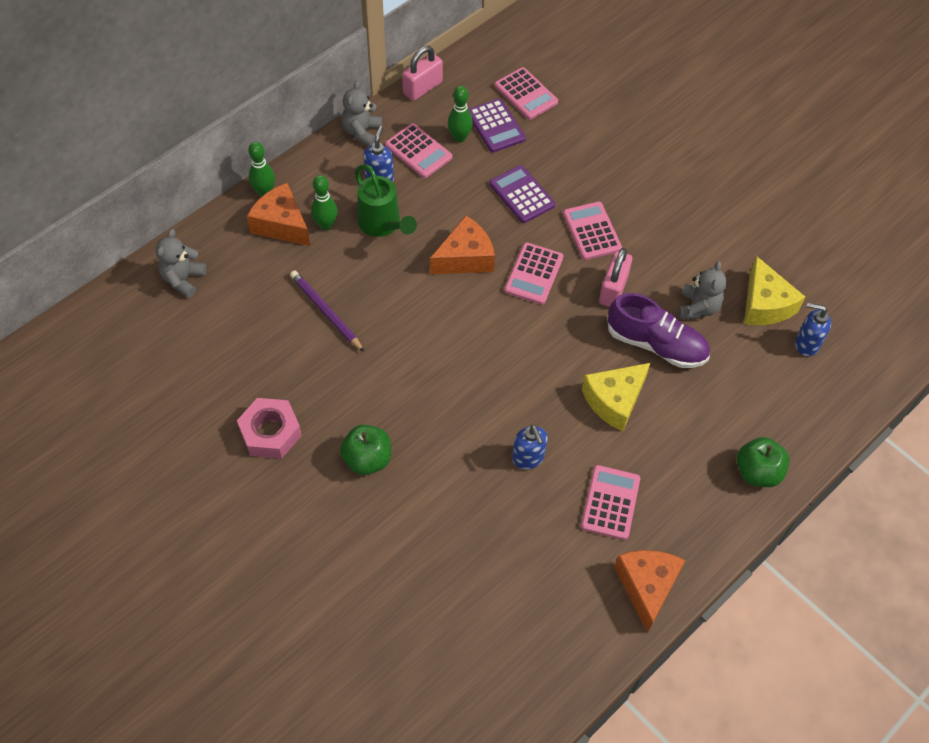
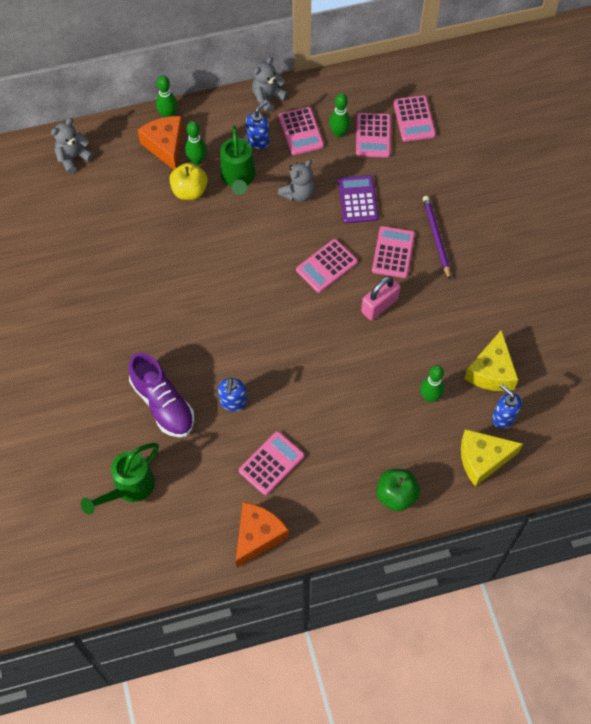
camera: 30 degrees right, 5 degrees up
(270, 433) = (67, 298): pink nut -> none
(326, 312) = (157, 227): purple pencil -> purple pencil (436, 237)
(338, 259) = (189, 191): none -> yellow apple
(367, 459) = (120, 348): green apple -> none
(422, 88) = (336, 81): pink padlock -> none
(465, 258) = (283, 231): orange cheese -> none
(474, 607) = (129, 488): none -> green watering can
(496, 126) = (373, 135): purple calculator -> pink calculator
(614, 401) = (324, 390): yellow cheese -> yellow cheese (482, 459)
(656, 344) = (384, 363): purple shoe -> purple shoe (163, 404)
(698, 308) = (436, 349): grey teddy bear -> grey teddy bear (298, 193)
(723, 357) = (430, 397): none -> green bowling pin

